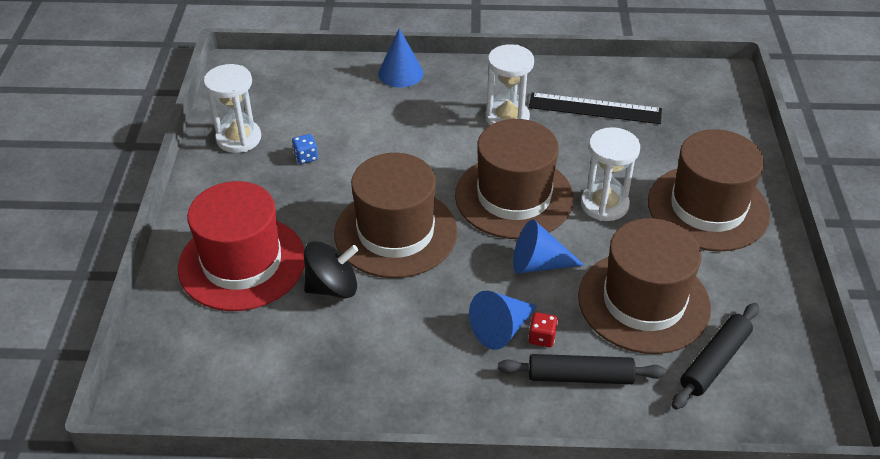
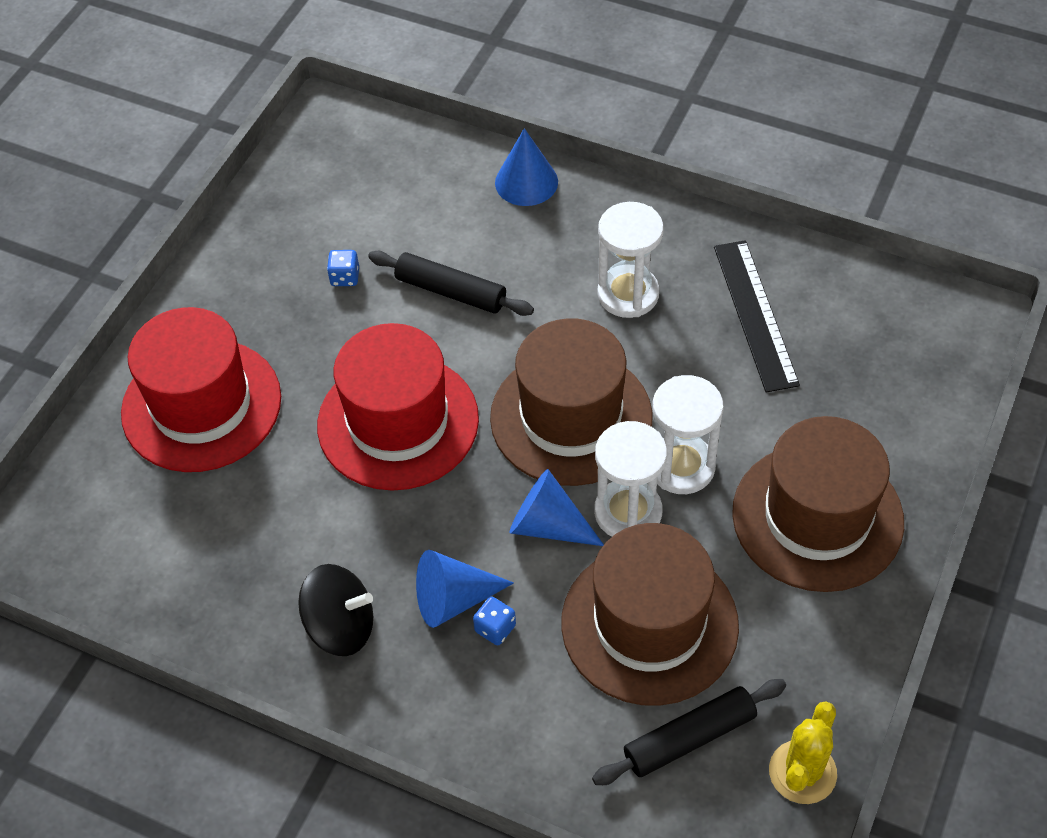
camera: 25 degrees right, 10 degrees up
(238, 138) = (278, 225): white hourglass -> white hourglass (628, 512)
(332, 287) = (287, 474): black spinning top -> black spinning top (341, 626)
(395, 232) = (398, 422): brown hat -> red hat
(542, 338) = (495, 628): red dice -> blue dice
(580, 376) = (512, 696): black rolling pin -> black rolling pin (451, 291)
(595, 109) = (754, 314): black ruler -> black ruler turned 45 degrees clockwise
(799, 357) = (802, 772): none -> yellow cactus

